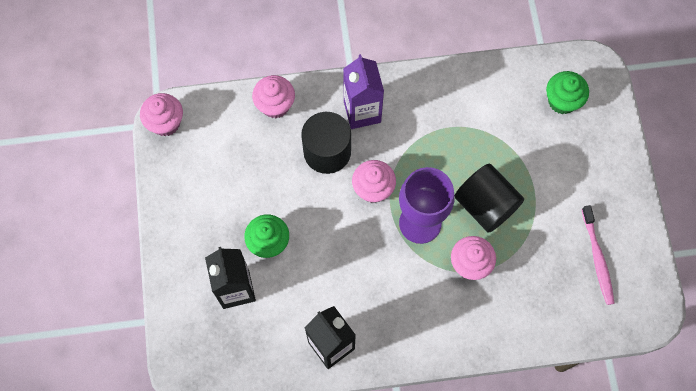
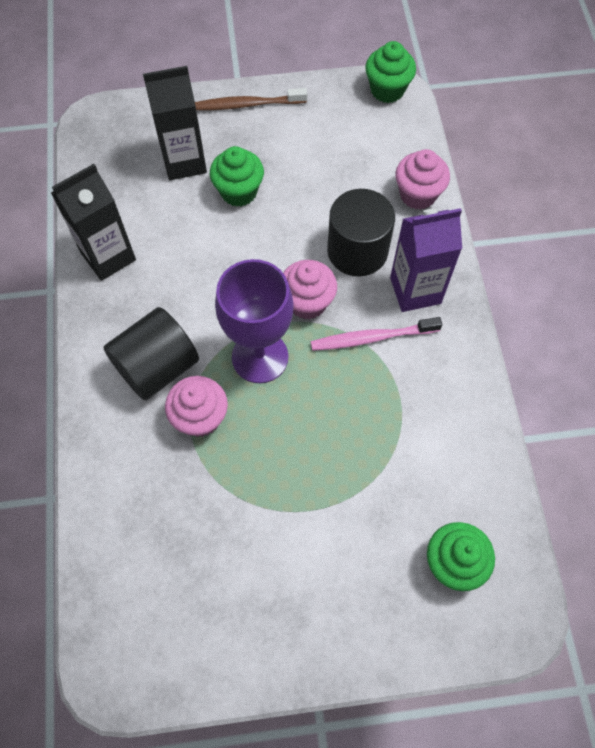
camera: 90 degrees right, 5 degrees down
(166, 123) = (387, 90): pink cupcake -> green cupcake
(175, 237) = (248, 104): none -> brown toothbrush
(485, 205) = (284, 441): black cylinder -> black cylinder (157, 367)
(597, 258) = (200, 597): pink toothbrush -> pink toothbrush (372, 338)

